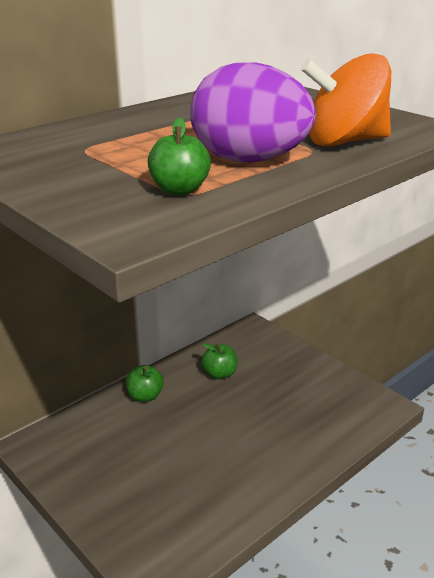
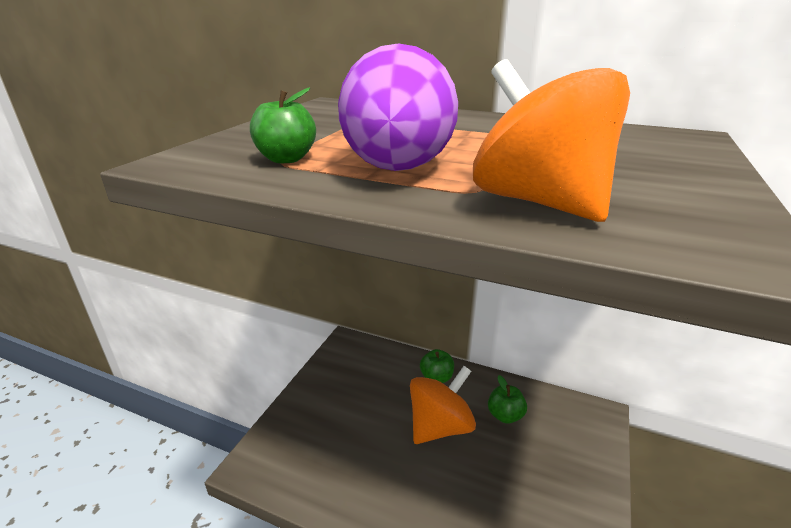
camera: 65 degrees right, 0 degrees up
(204, 416) = (440, 426): none -> orange spinning top

